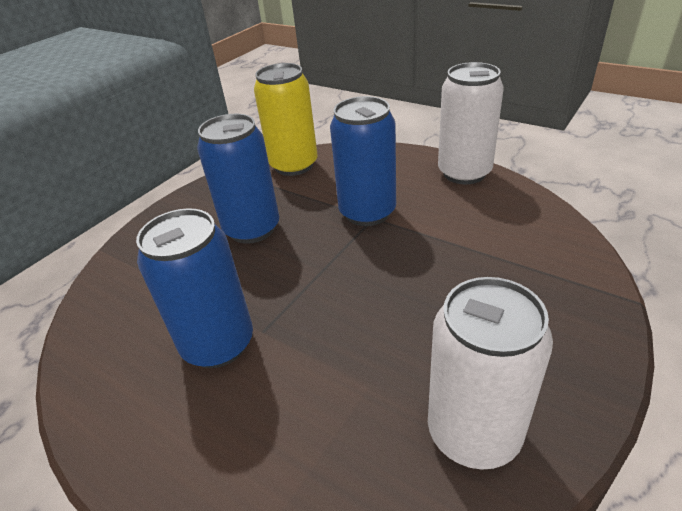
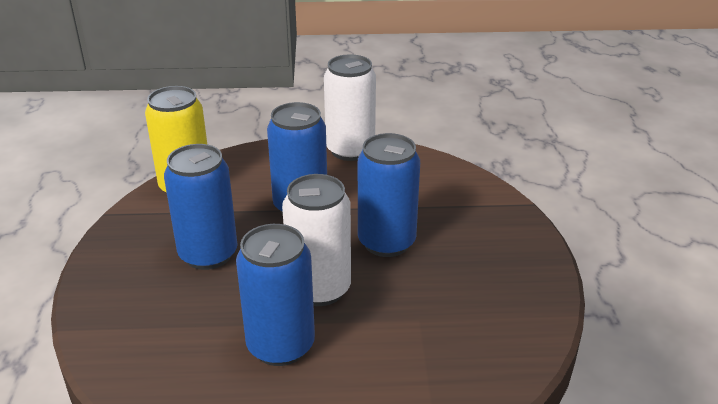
camera: 40 degrees left, 5 degrees down
(415, 279) = (386, 242): none -> blue can
(473, 432) = (502, 314): white can -> white can (319, 289)

